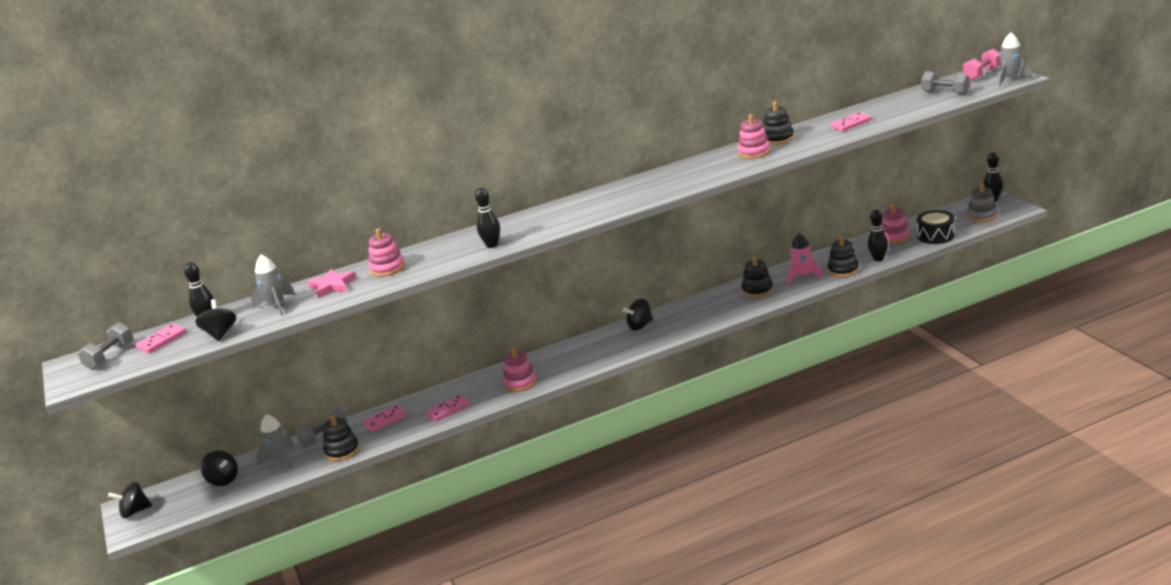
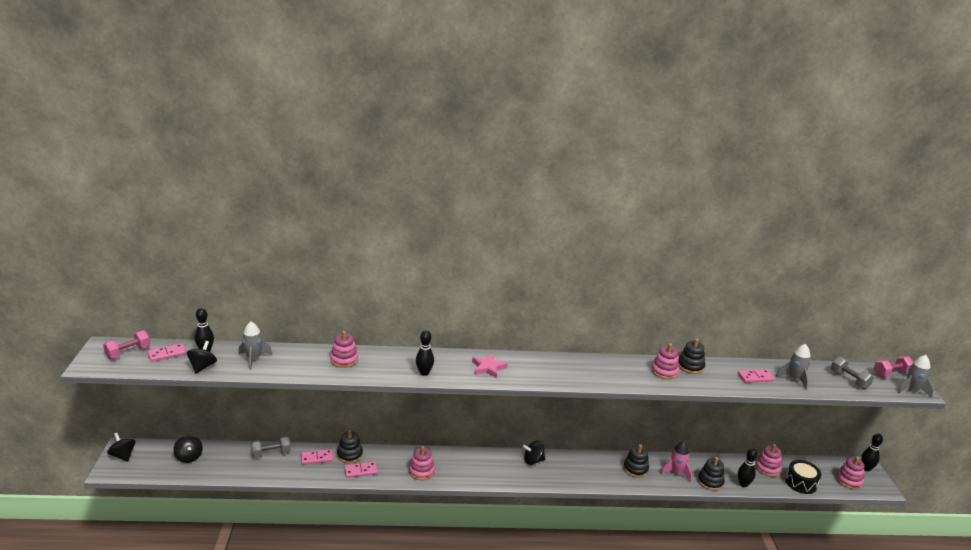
camera: 15 degrees right, 0 degrees up
(110, 357) = (128, 352): grey dumbbell -> pink dumbbell
(135, 512) = (123, 455): black spinning top -> black spinning top turned 45 degrees clockwise
(280, 459) = (233, 458): grey rocket -> grey rocket (794, 379)
(332, 286) = (300, 358): pink star -> pink star (488, 368)
(342, 451) = (273, 472): black stacking toy -> black stacking toy (350, 455)
(982, 216) = (849, 481): grey stacking toy -> pink stacking toy

